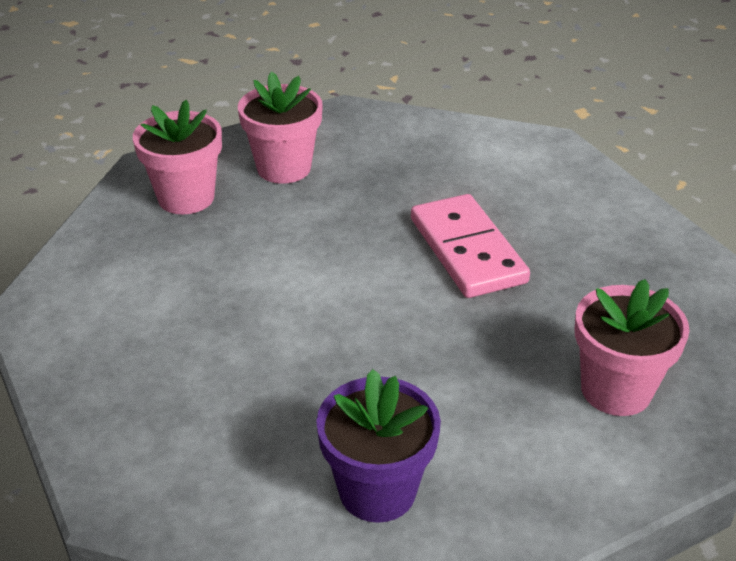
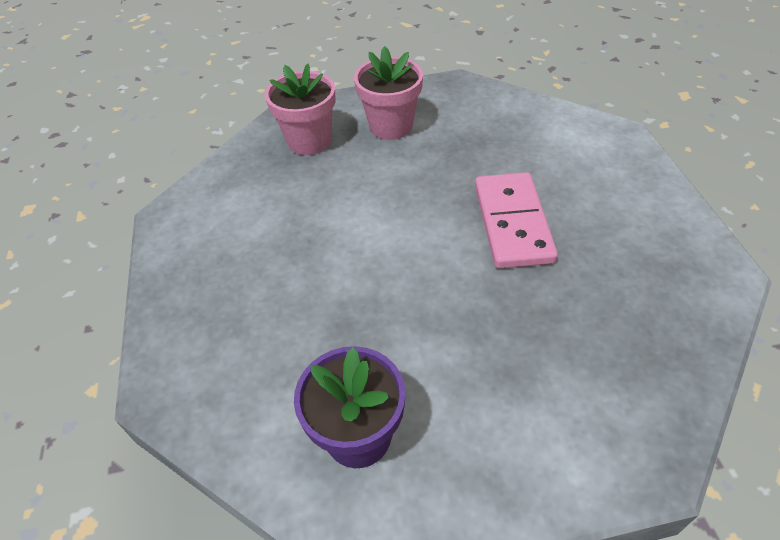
camera: 20 degrees right, 10 degrees up
(616, 390) = (600, 386): pink flower pot -> none

